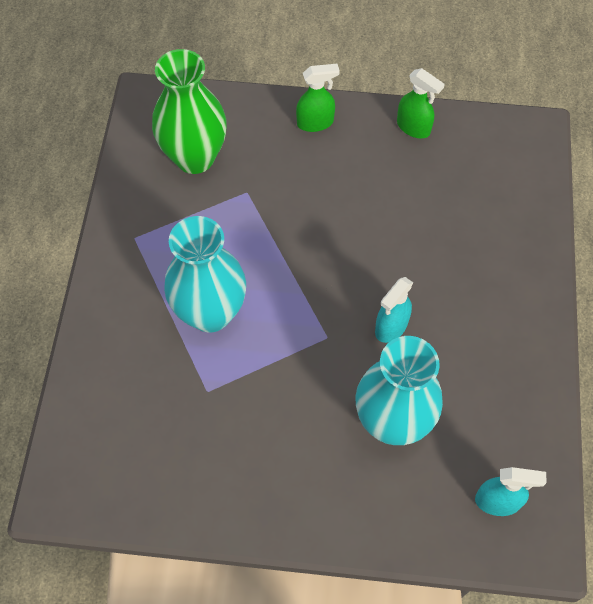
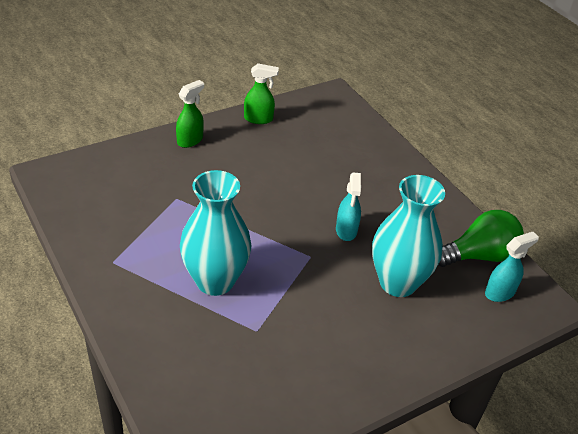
camera: 40 degrees left, 20 degrees down
(195, 157) = (118, 193): green vase -> none
(516, 443) = (479, 256): none -> green light bulb

